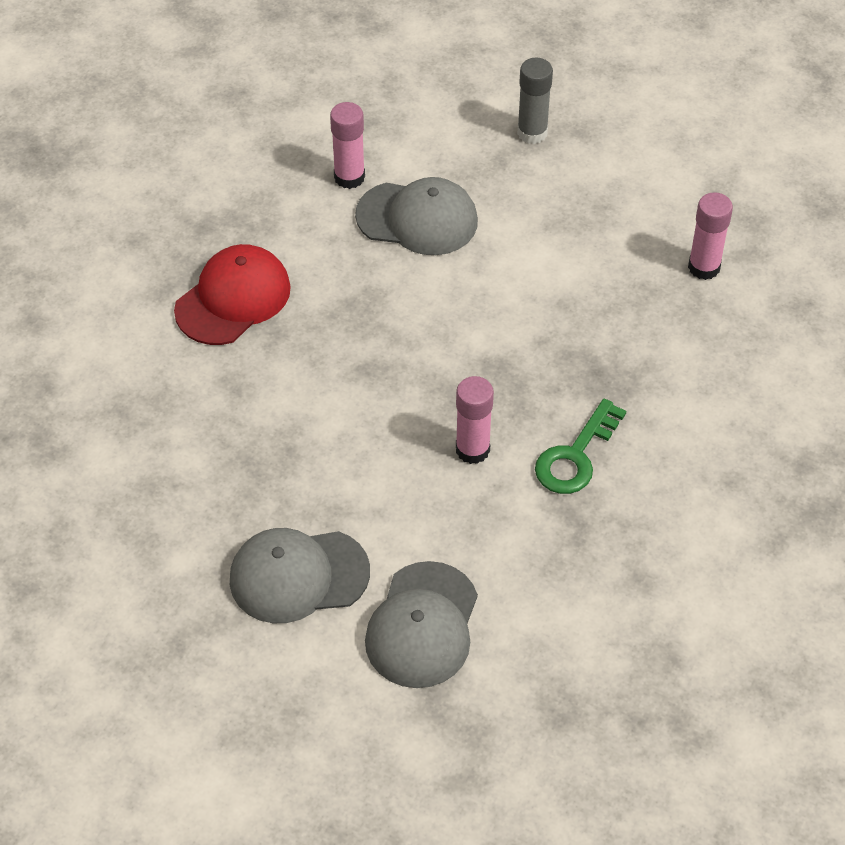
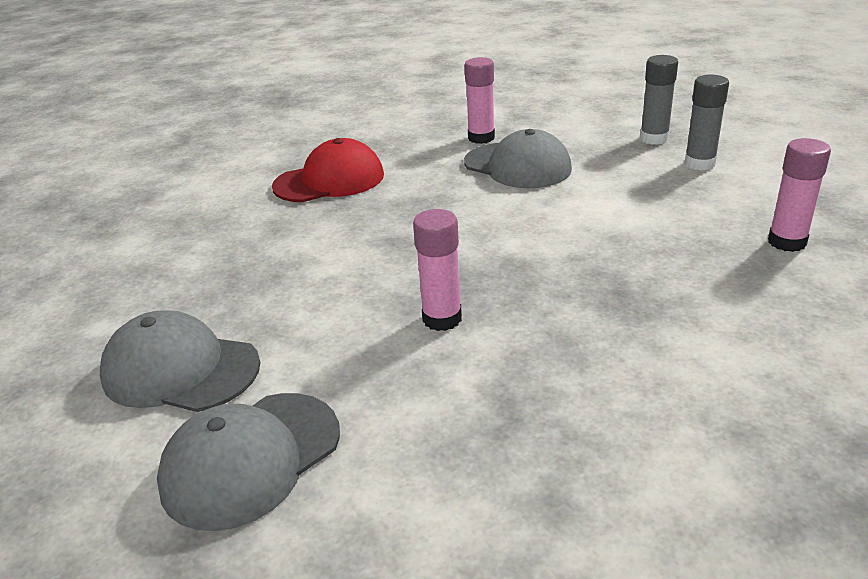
camera: 30 degrees right, 20 degrees down
(575, 456) = (550, 353): green key -> none
(593, 167) = (699, 164): none -> grey glue stick

